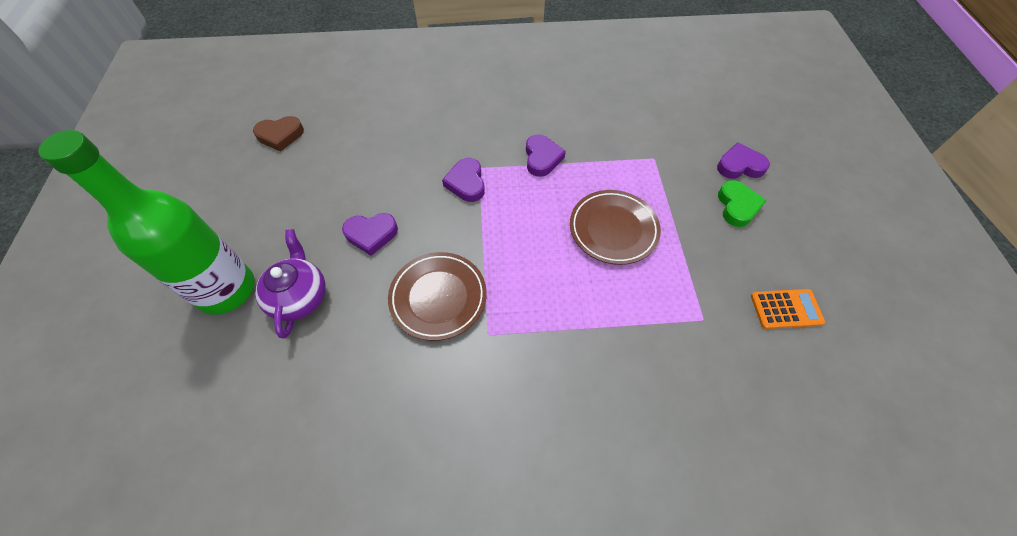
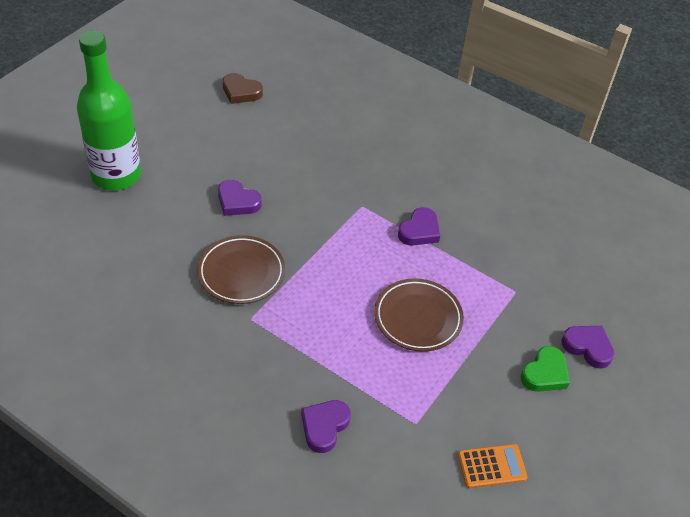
camera: 35 degrees right, 10 degrees down
(300, 297) = (155, 210): purple teapot -> none
(466, 183) = (340, 210): purple heart -> purple heart (324, 427)
(786, 309) = (491, 466): orange calculator -> orange calculator turned 45 degrees counterclockwise

